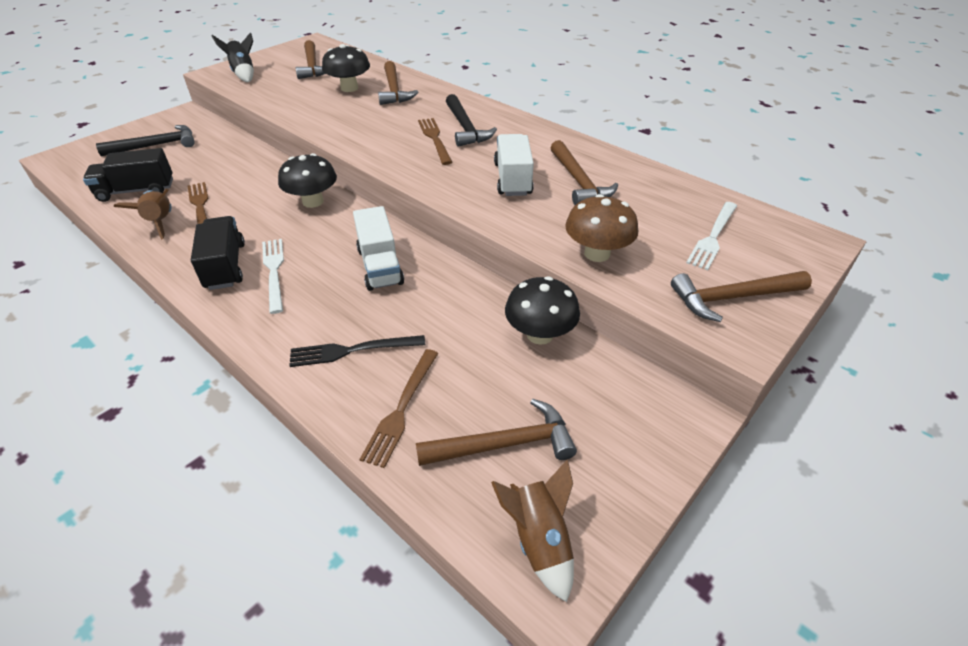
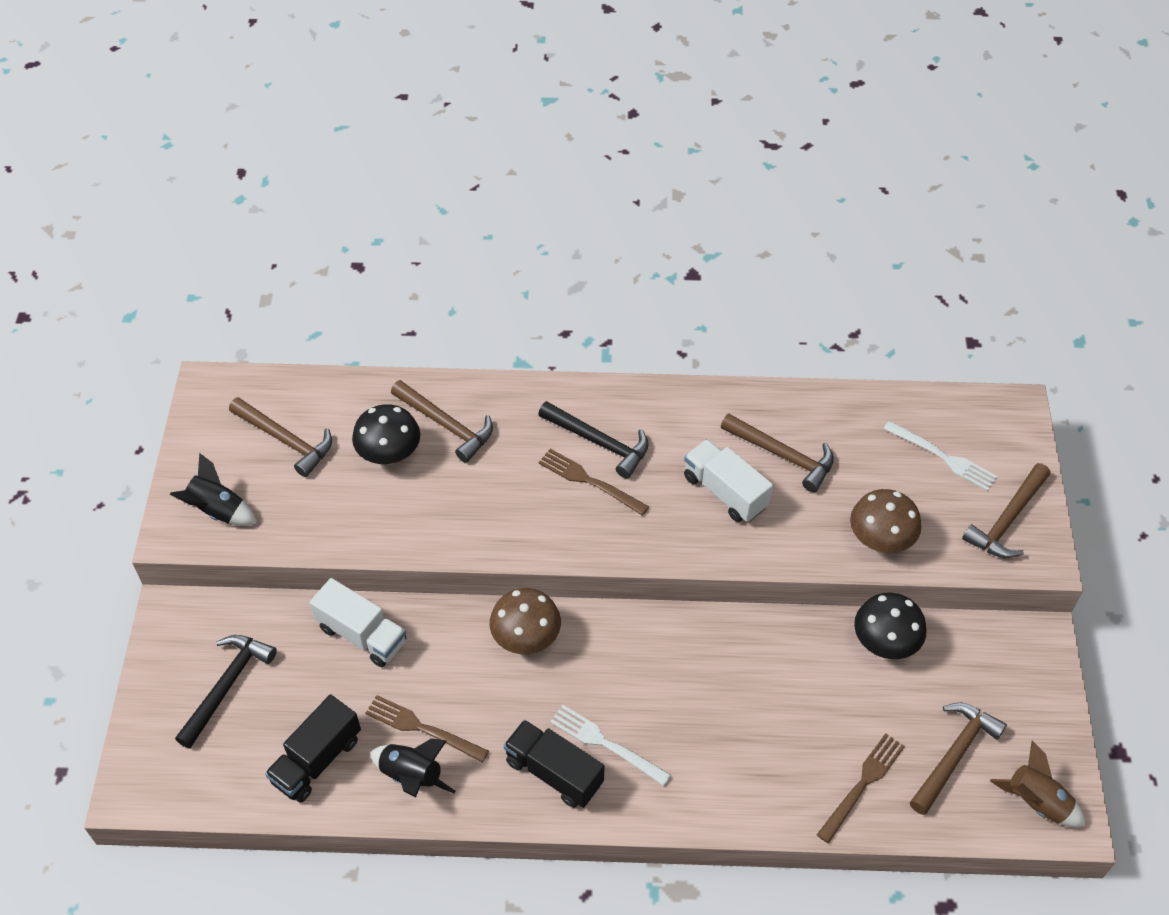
camera: 40 degrees left, 10 degrees up
(160, 222) = (411, 776): brown rocket -> black rocket
(313, 201) = (526, 638): black mushroom -> brown mushroom
(352, 350) = (770, 766): black fork -> none
(380, 266) = (688, 668): white truck -> white truck (362, 634)
(401, 409) = (862, 784): brown fork -> brown fork turned 120 degrees counterclockwise
(713, 237) = (943, 457): white fork -> white fork turned 45 degrees counterclockwise

